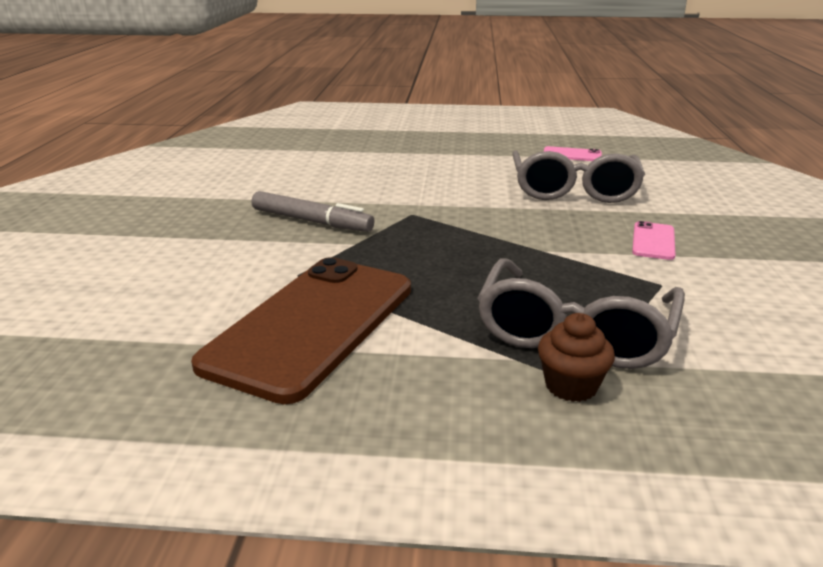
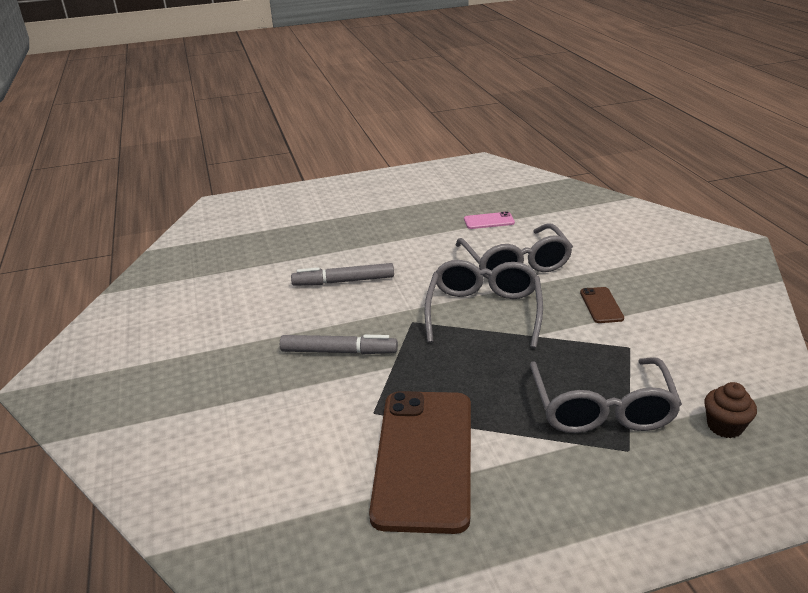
camera: 20 degrees left, 5 degrees up
(371, 173) = (344, 281): none -> grey marker
(501, 220) = (484, 311): none -> grey glasses
(571, 386) = (626, 455): brown cupcake -> brown cupcake (724, 426)
(653, 241) = (601, 305): pink phone -> brown phone

